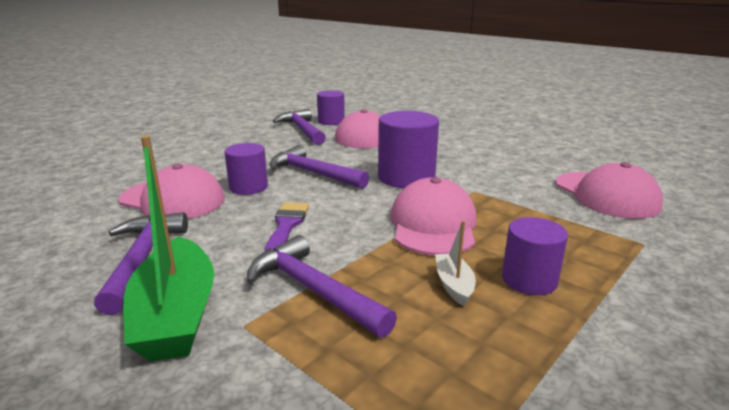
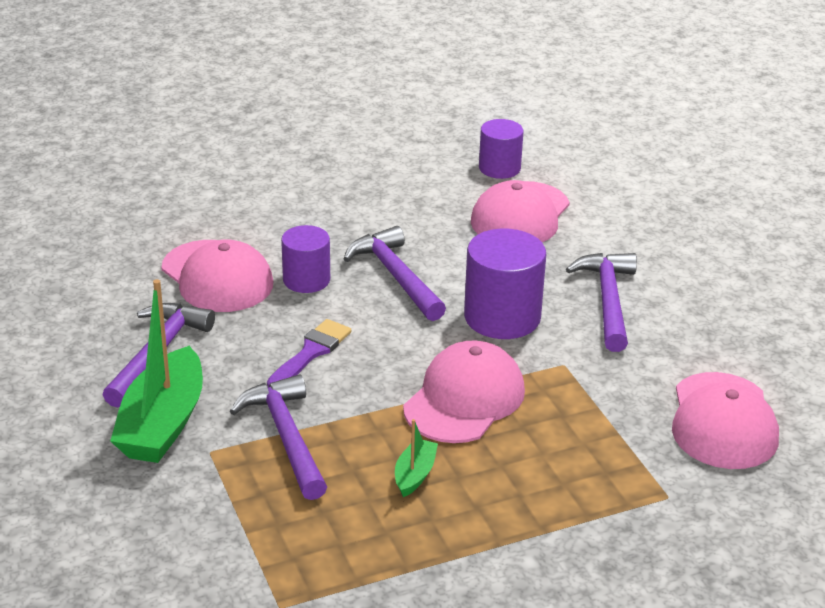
camera: 25 degrees right, 10 degrees up
(302, 130) = (443, 179): purple hammer -> purple hammer (608, 301)
(454, 285) = (415, 474): white boat -> green boat
(529, 280) = (491, 493): purple cylinder -> none

